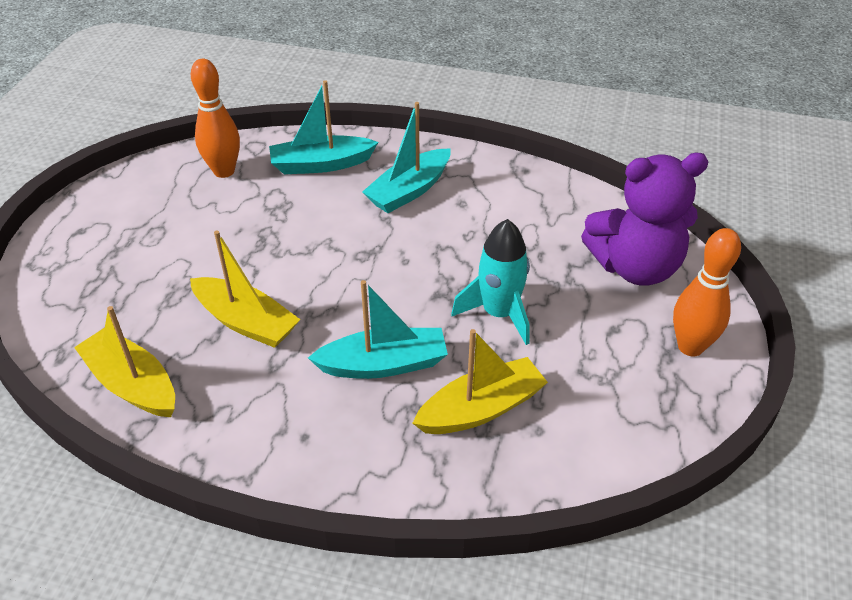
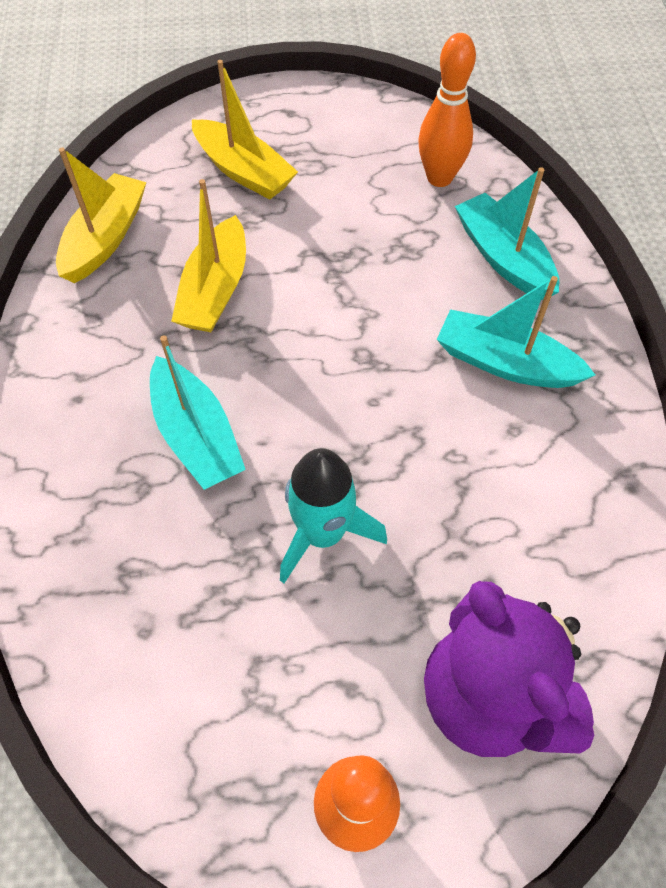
camera: 70 degrees right, 15 degrees up
(481, 409) = (159, 557): yellow boat -> yellow boat (244, 171)

